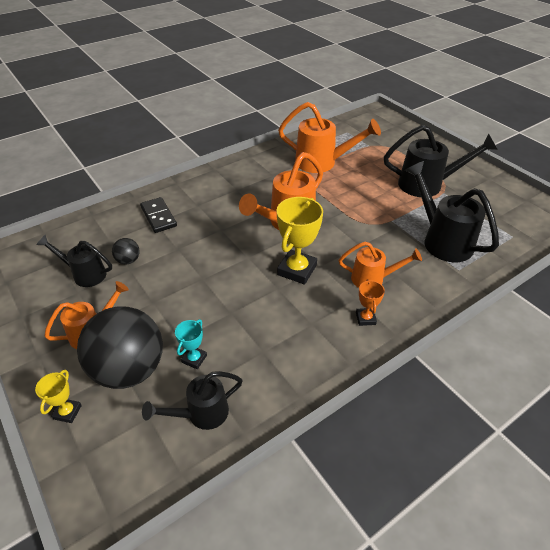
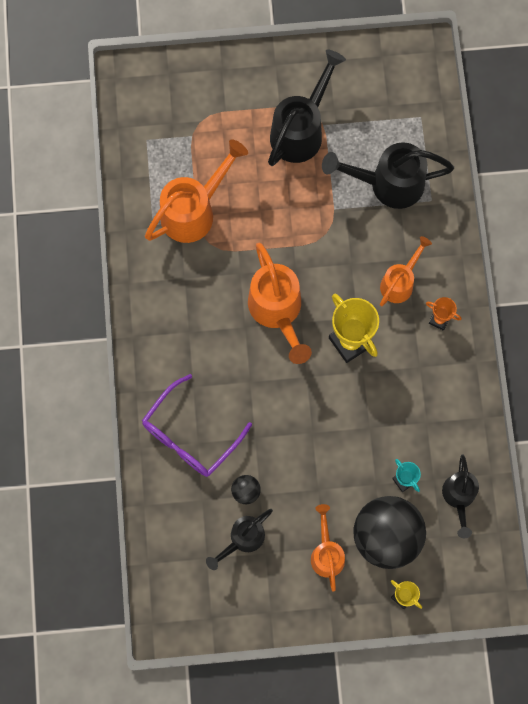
camera: 60 degrees left, 30 degrees up
(158, 216) = (190, 435): black domino -> purple glasses

